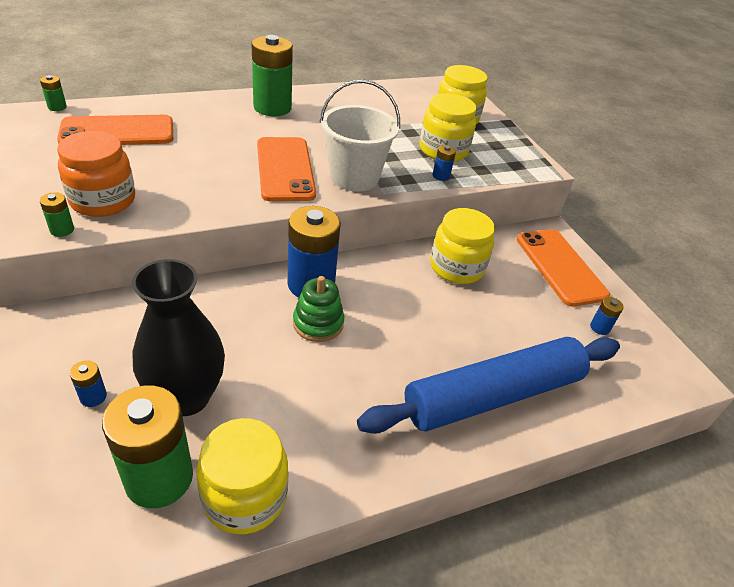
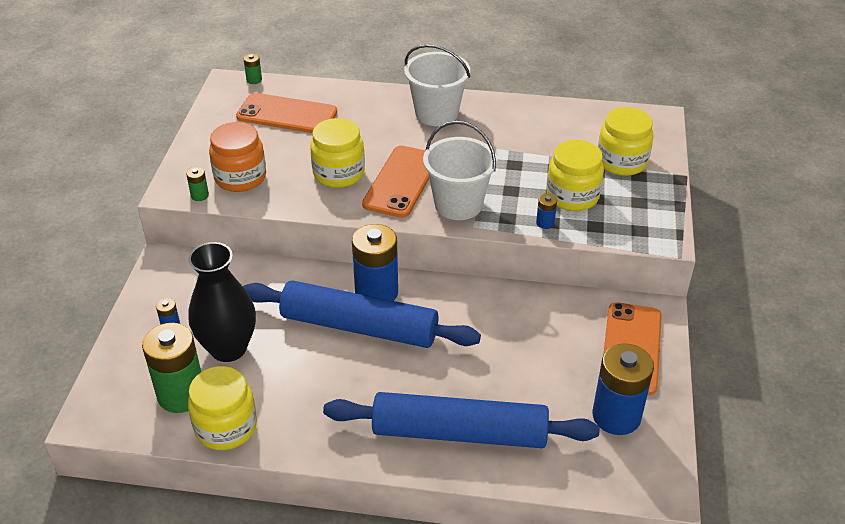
camera: 35 degrees right, 0 degrees up
(272, 108) = (436, 113): green battery -> white bucket
(318, 323) = (359, 326): green stacking toy -> blue rolling pin
(456, 267) = (521, 316): yellow jar -> yellow jar (339, 173)
(599, 327) = (616, 416): blue battery -> blue battery, size x2.36

